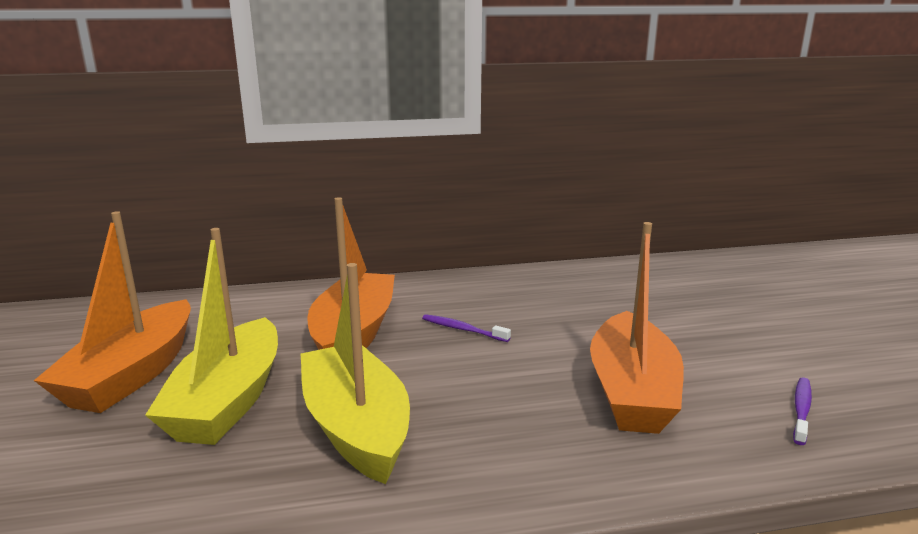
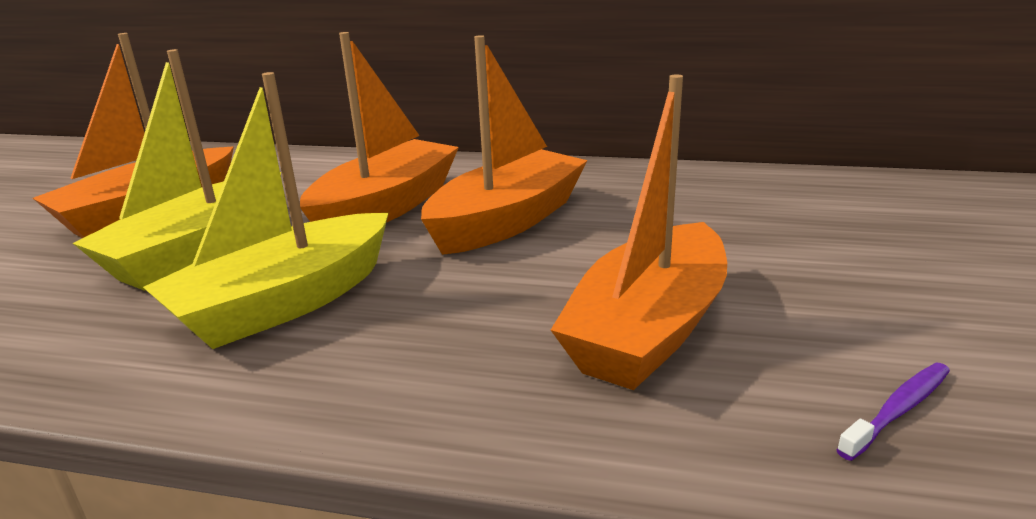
camera: 25 degrees right, 5 degrees up
(356, 427) = (286, 302): yellow boat -> yellow boat turned 135 degrees counterclockwise
(463, 329) = (507, 221): purple toothbrush -> orange boat

